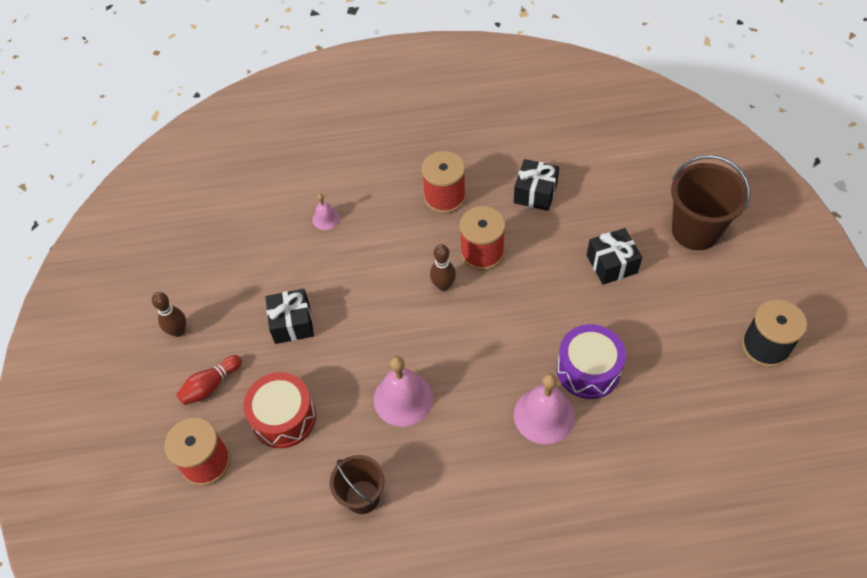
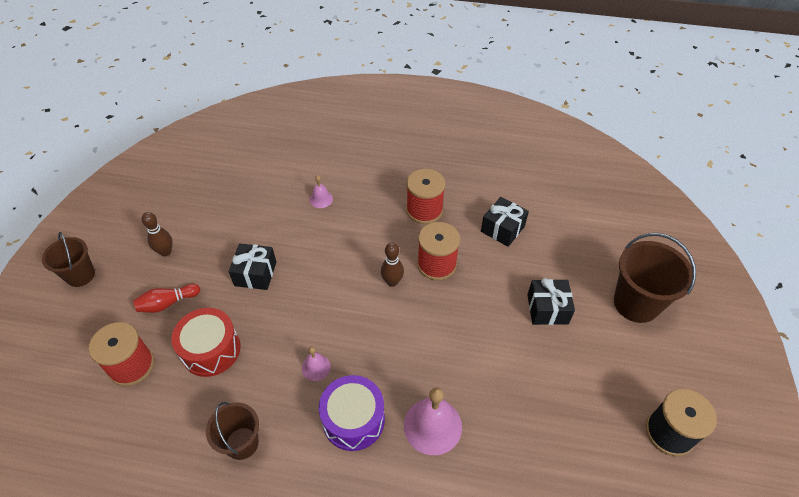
camera: 15 degrees right, 5 degrees down
(93, 388) = (80, 275): none -> brown bucket
(403, 398) = (316, 367): pink bell -> pink bell, size x0.53
(588, 370) = (490, 397): purple drum -> purple drum (353, 419)

